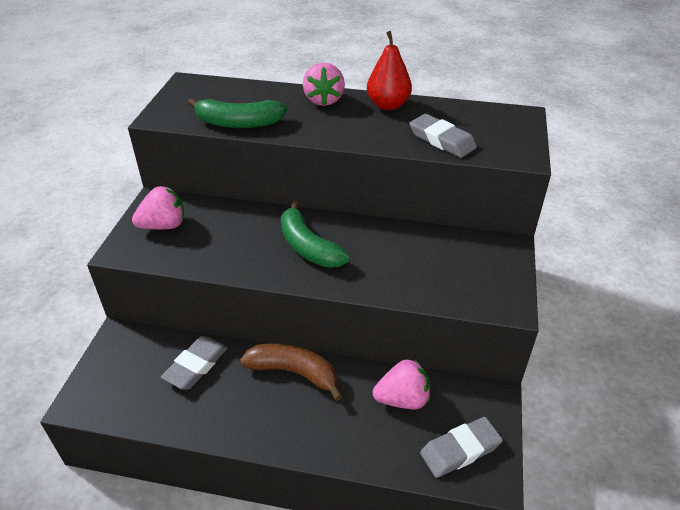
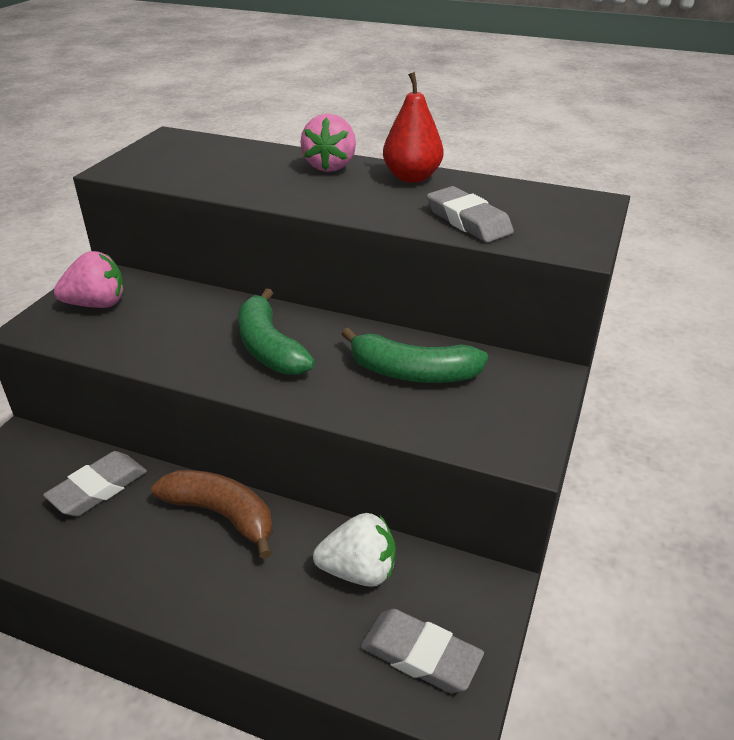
camera: 10 degrees right, 5 degrees down
(238, 123) = (209, 182): green banana -> green banana (412, 373)
(402, 399) = (359, 571): pink strawberry -> white strawberry
(460, 450) = (420, 655): grey eraser -> grey eraser turned 45 degrees clockwise

